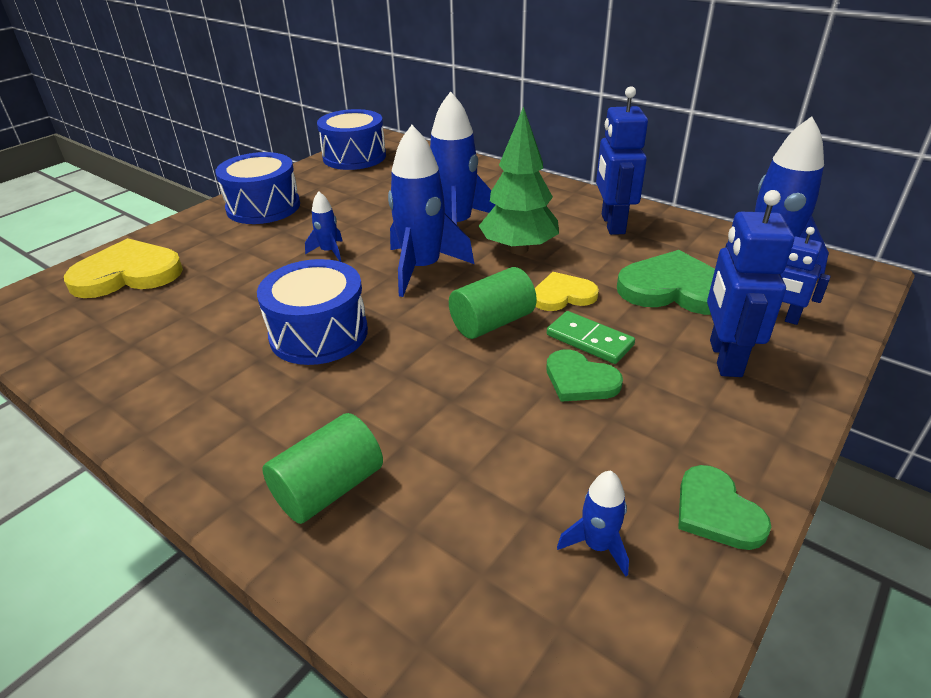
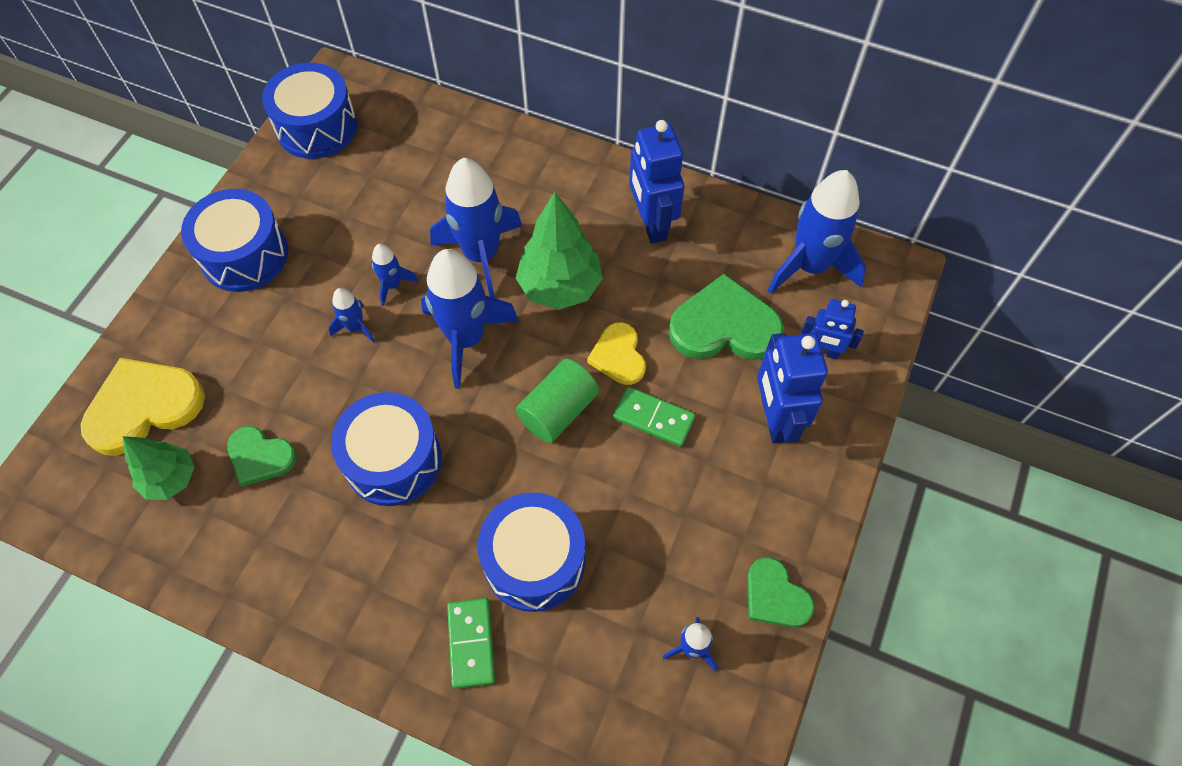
camera: 15 degrees left, 25 degrees up
(116, 318) = (170, 479): none -> green tree
(329, 488) = (471, 643): green cylinder -> green domino
(372, 233) = (392, 285): none -> blue rocket
(428, 429) = (534, 561): none -> blue drum
(563, 295) = (618, 356): yellow heart -> yellow heart turned 75 degrees counterclockwise
(580, 380) = (653, 473): green heart -> green heart (260, 457)

